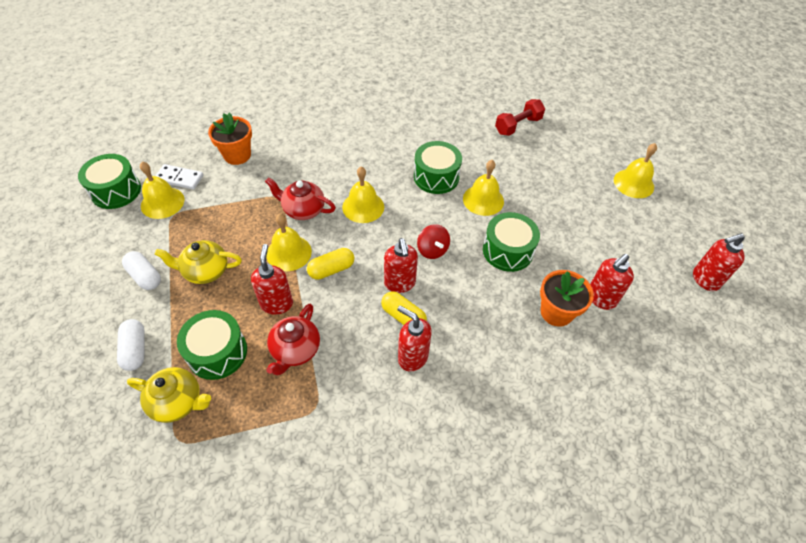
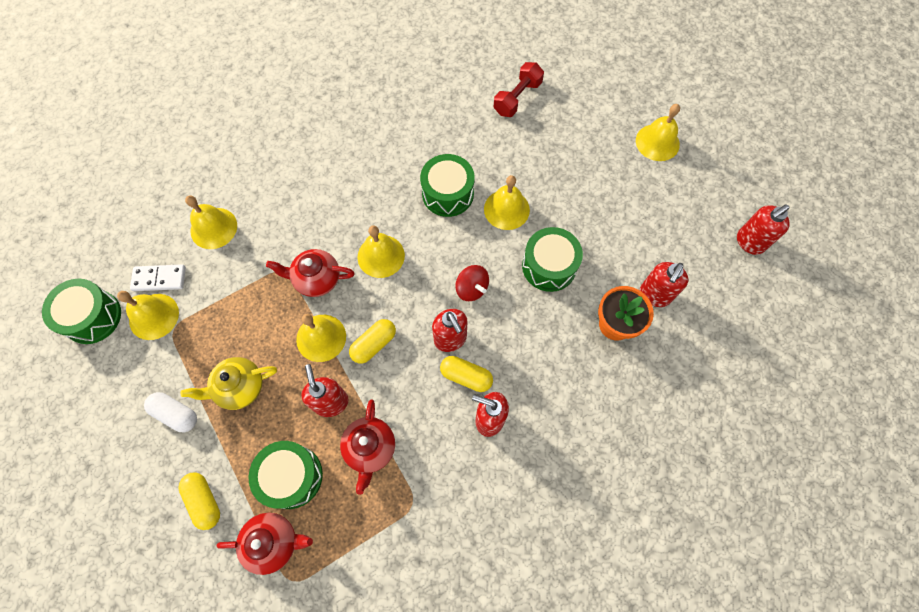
camera: 15 degrees left, 15 degrees up
(135, 350) = (204, 501): white capsule -> yellow capsule
(178, 402) = (273, 542): yellow teapot -> red teapot
(237, 155) = (213, 228): orange flower pot -> yellow bell

